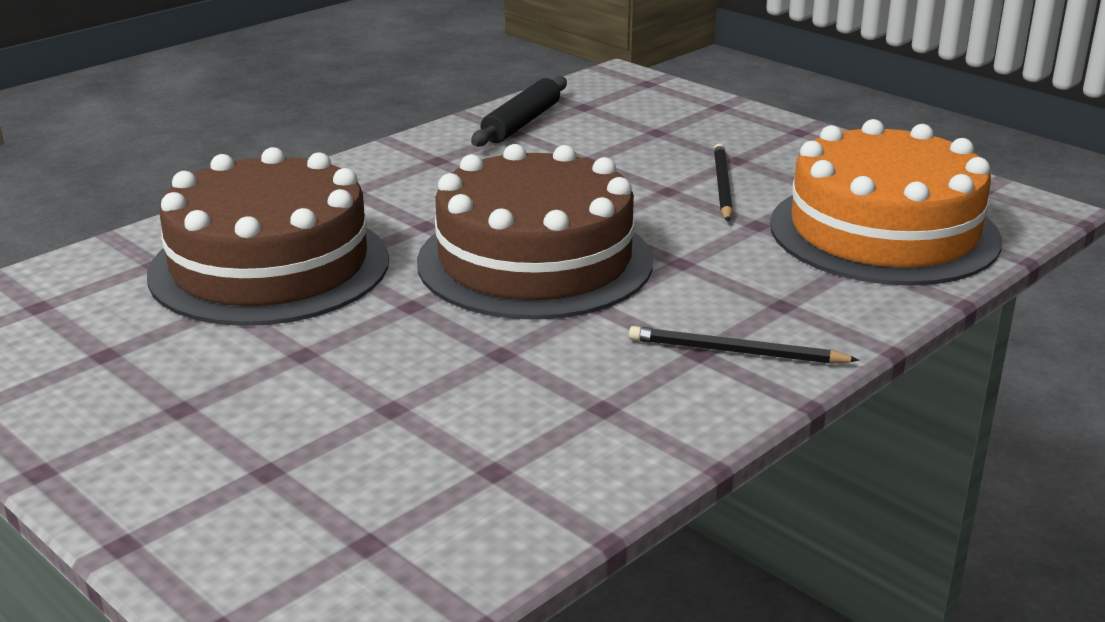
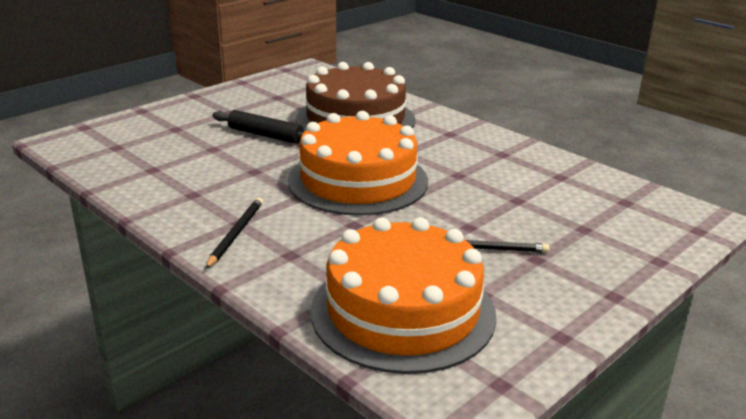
camera: 90 degrees right, 0 degrees up
(521, 123) = (578, 179): black rolling pin -> black rolling pin (265, 135)
(535, 261) = (358, 180): brown cake -> orange cake

